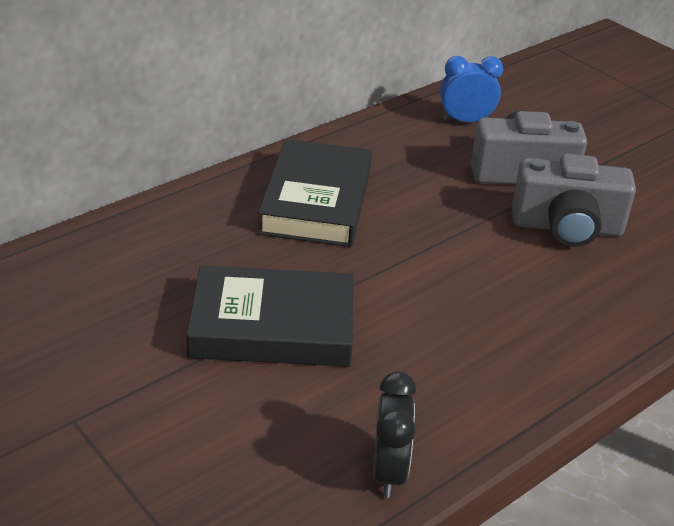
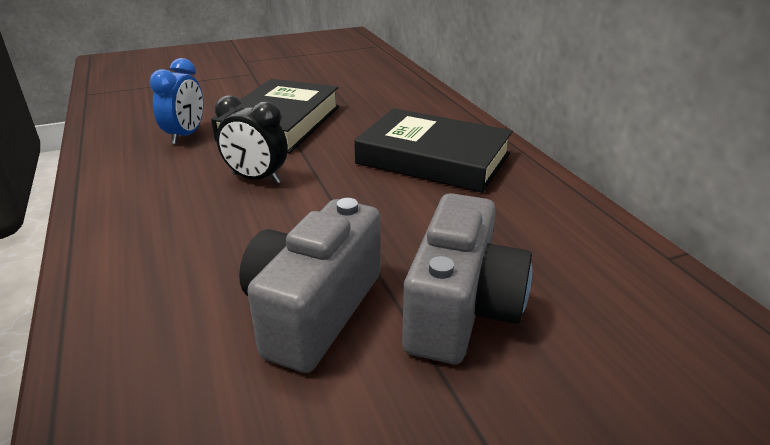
camera: 110 degrees right, 5 degrees down
(388, 471) = (112, 139): black clock -> black clock (257, 178)
(465, 121) = (614, 293): blue clock -> blue clock (185, 135)

